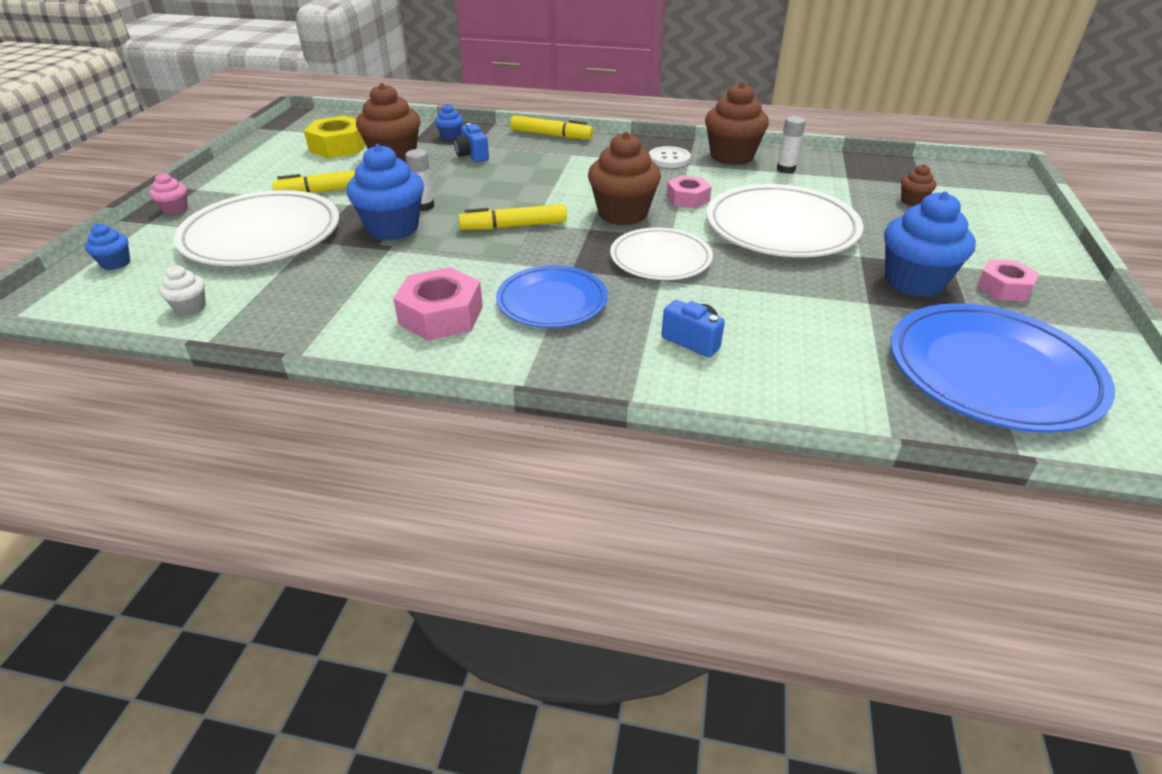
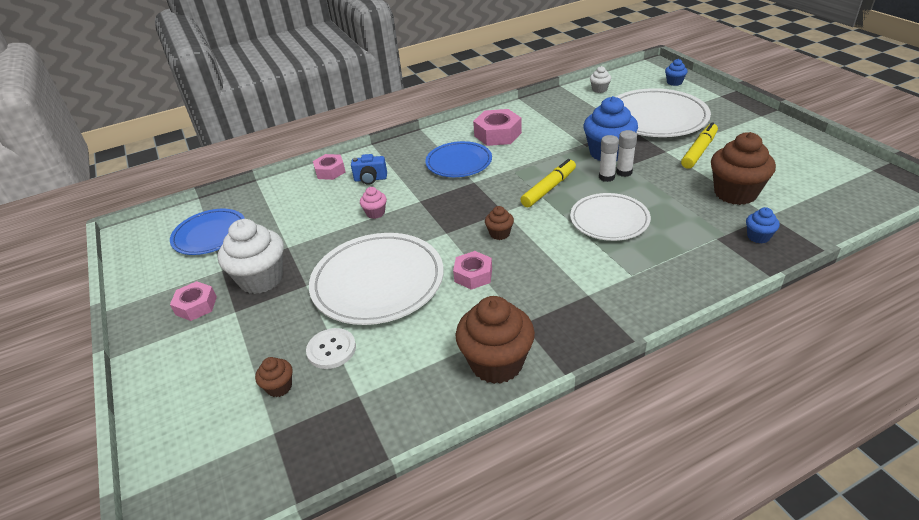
camera: 145 degrees right, 0 degrees up
(175, 210) = (731, 104): pink cupcake -> pink cupcake (375, 213)
(339, 146) = (793, 180): yellow nut -> none
(472, 156) = (693, 226): blue camera -> none
(551, 135) = (694, 291): yellow marker -> none
(622, 214) = (499, 234): brown cupcake -> brown cupcake, size x0.48
(660, 259) = (434, 213): white plate -> white plate (609, 220)
(669, 159) = (547, 320): white button -> white button (331, 349)
(744, 390) = (330, 171): none -> pink nut
(785, 169) = (427, 371): white glue stick -> white glue stick (606, 177)
(914, 281) = (261, 279): blue cupcake -> white cupcake
(991, 373) = (210, 235): blue plate -> blue plate, size x0.63

